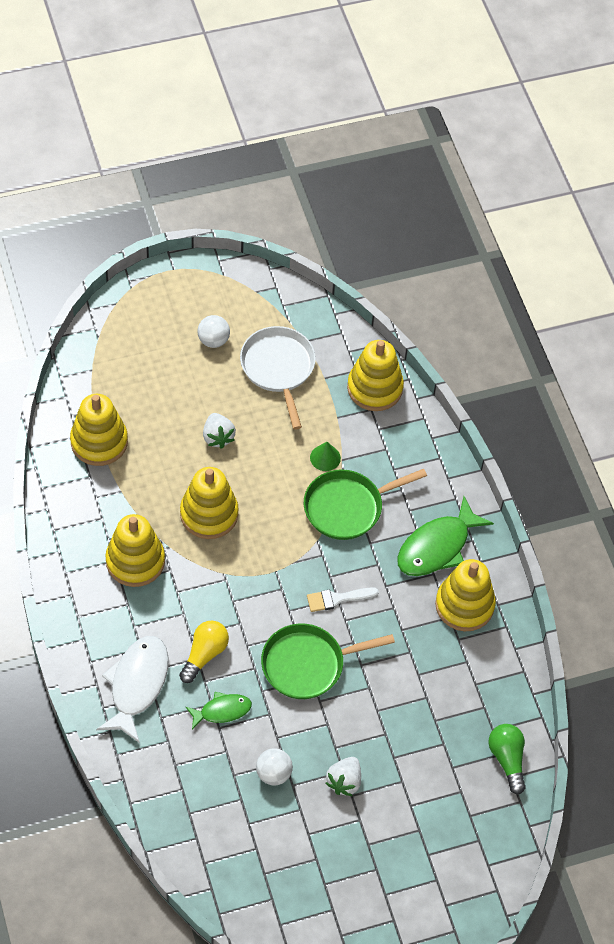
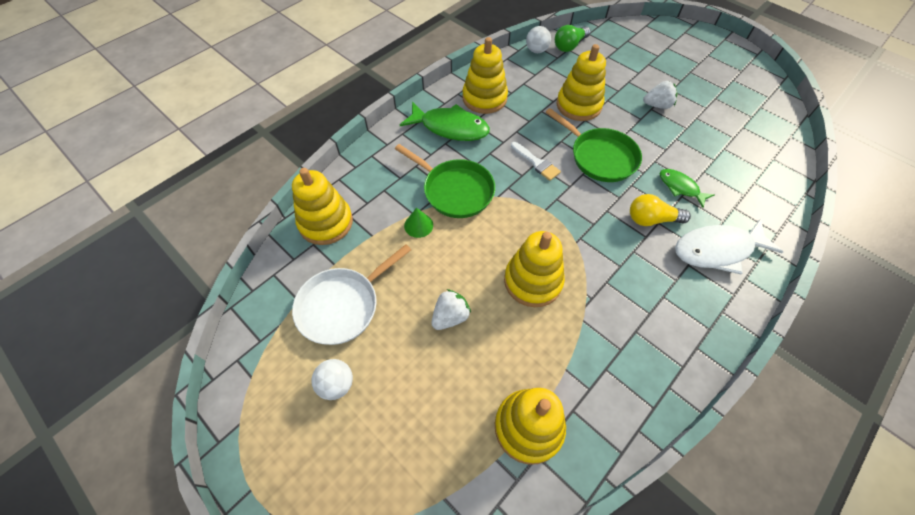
camera: 115 degrees left, 0 degrees up
(135, 561) = (622, 313): yellow stacking toy -> yellow stacking toy (578, 105)
(273, 773) = (690, 140): white ball -> white ball (536, 50)

